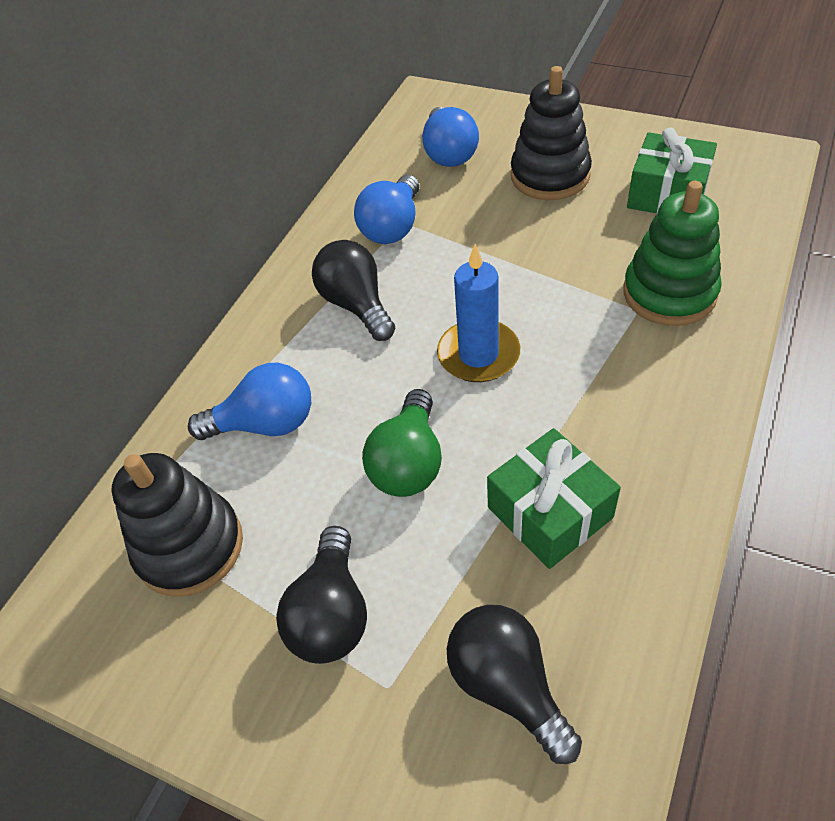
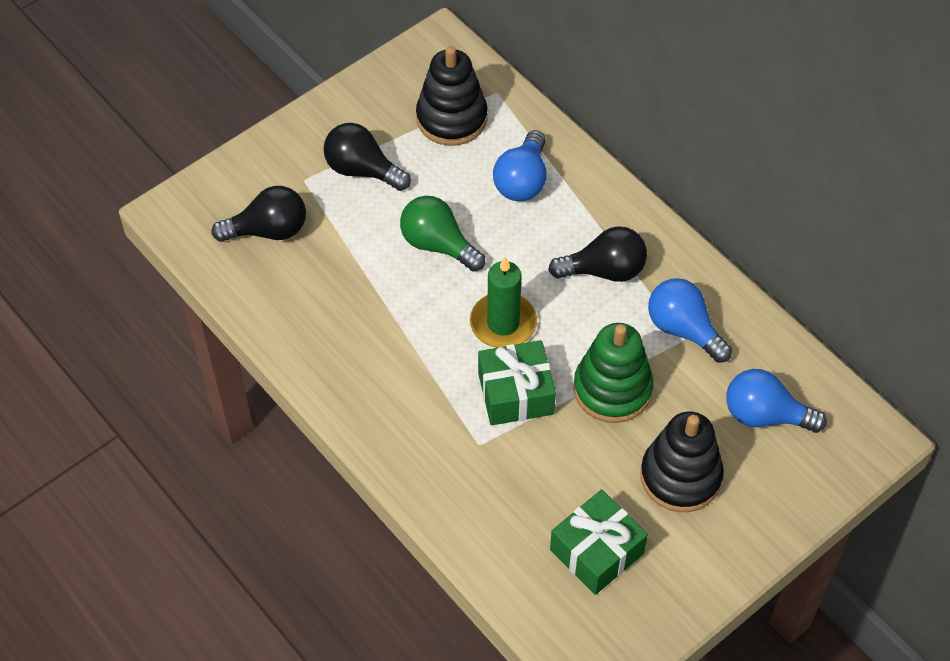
camera: 110 degrees right, 5 degrees up
(478, 354) = (503, 323): blue candle -> green candle
(550, 512) = (352, 300): green gift -> green gift (515, 393)
(669, 293) = (482, 476): green stacking toy -> green stacking toy (612, 389)

